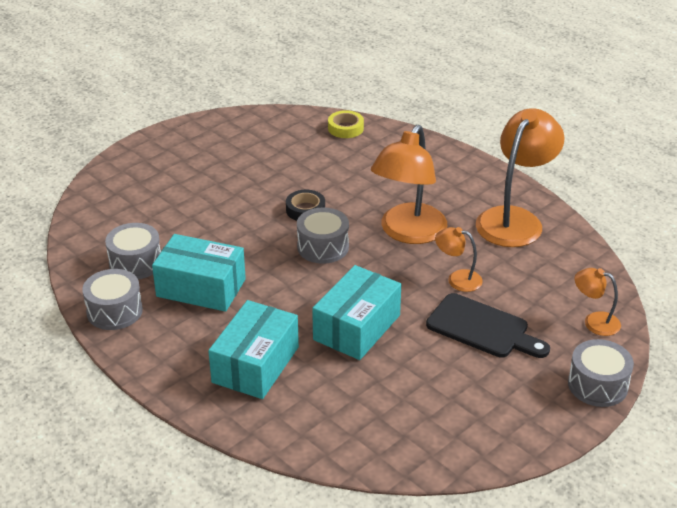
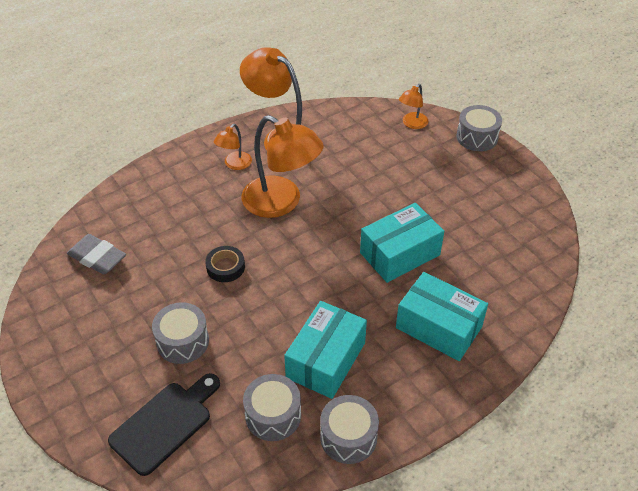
camera: 80 degrees left, 10 degrees up
(298, 137) = (97, 258): none -> grey eraser
(323, 247) = (286, 262): grey drum -> grey drum (183, 341)
(345, 128) = (99, 220): yellow tape -> none
(357, 327) = (400, 254): turquoise box -> turquoise box turned 75 degrees counterclockwise
(457, 279) = (350, 184): orange lamp -> orange lamp (234, 164)
(482, 328) = (411, 181): black cutting board -> black cutting board (165, 424)

